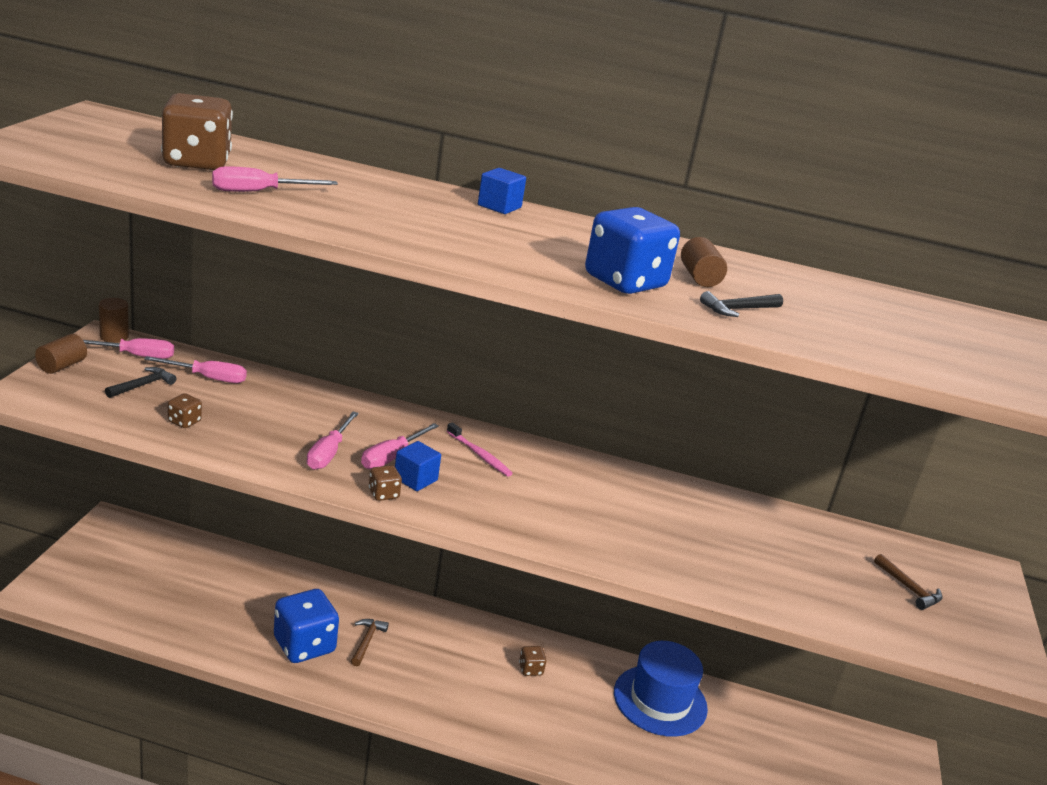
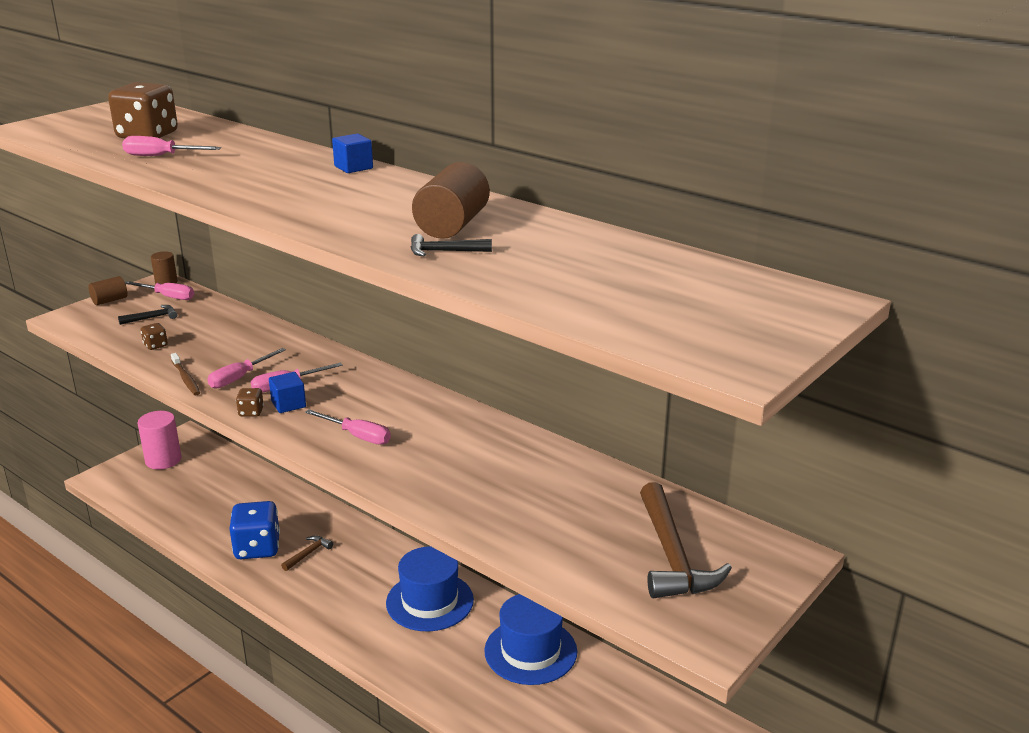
camera: 30 degrees right, 0 degrees up
(105, 556) = (163, 460): none -> pink cylinder
(208, 378) = (204, 316): pink screwdriver -> pink screwdriver (357, 436)
(266, 461) = (186, 379): none -> brown toothbrush
(479, 455) = (363, 392): pink toothbrush -> none
(530, 669) = (429, 601): brown dice -> blue hat
(625, 282) = (369, 226): blue dice -> none
(699, 277) = (452, 225): brown cylinder -> brown cylinder, size x1.69
(909, 589) = (672, 556): brown hammer -> brown hammer, size x2.06

